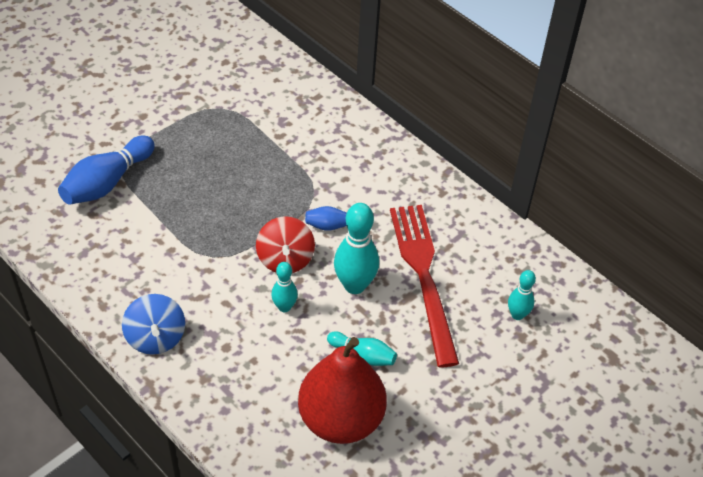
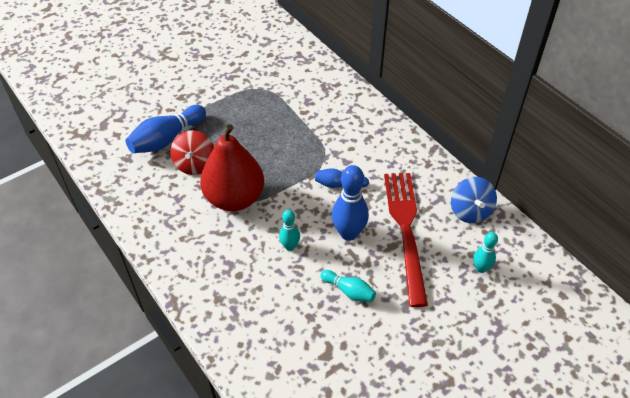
camera: 10 degrees right, 0 degrees up
(156, 337) = (184, 262): blue spinning top -> blue spinning top (470, 211)
(285, 259) = (295, 208): red spinning top -> red spinning top (195, 164)
(341, 419) = (324, 343): red pear -> red pear (234, 198)
(354, 285) = (348, 233): turquoise bowling pin -> blue bowling pin

